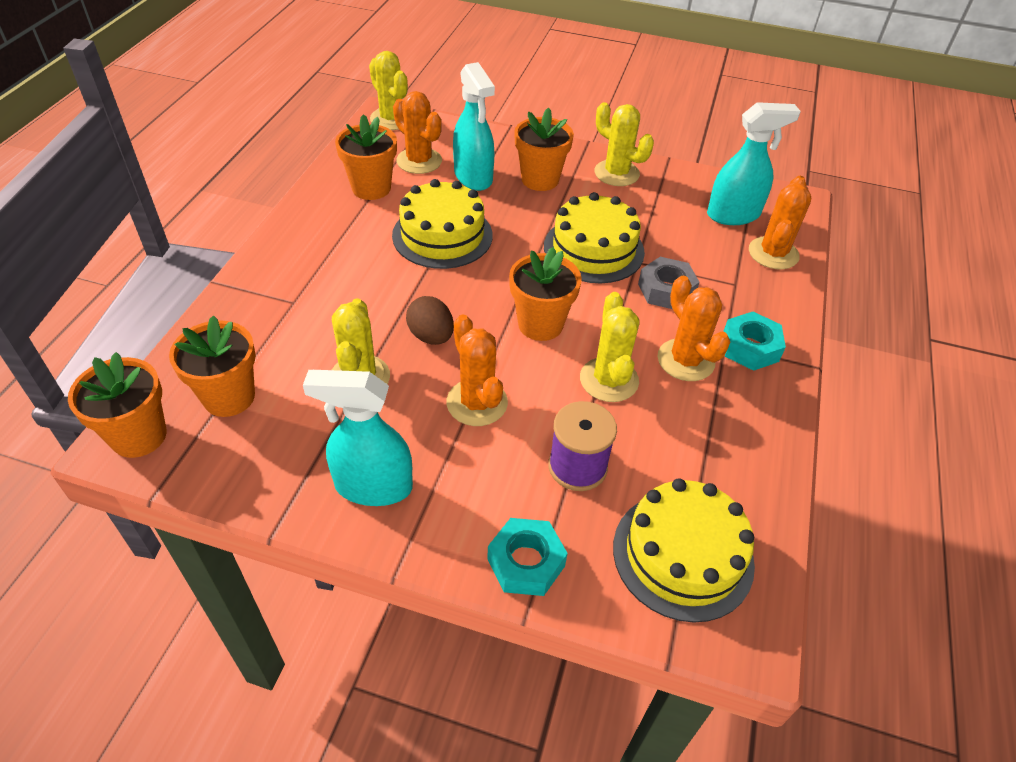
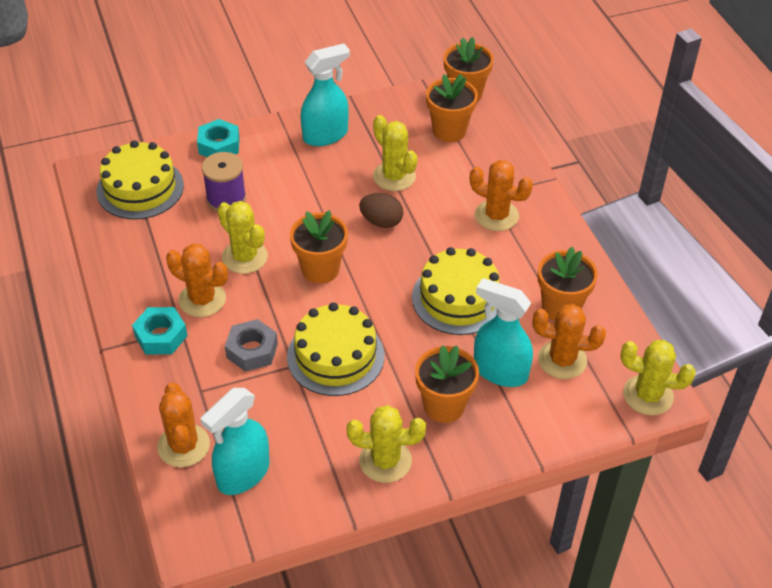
camera: 145 degrees right, 0 degrees up
(477, 403) = (313, 200): orange cactus -> orange cactus (496, 215)

